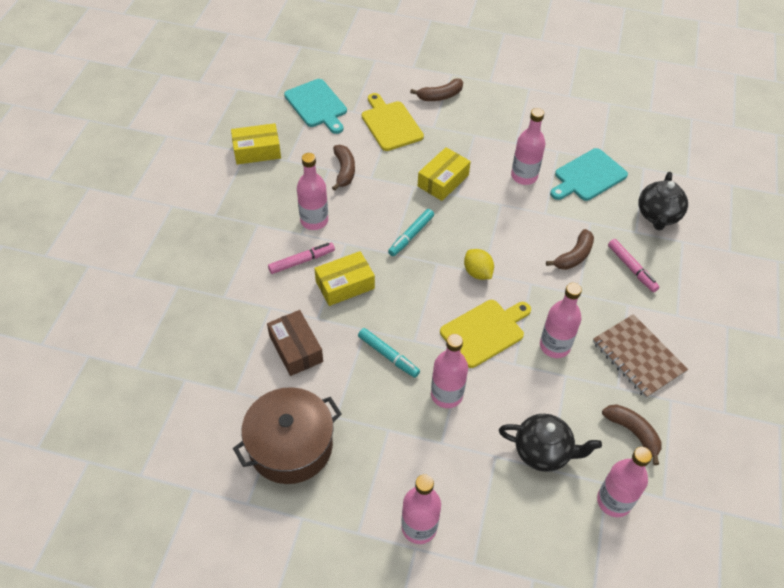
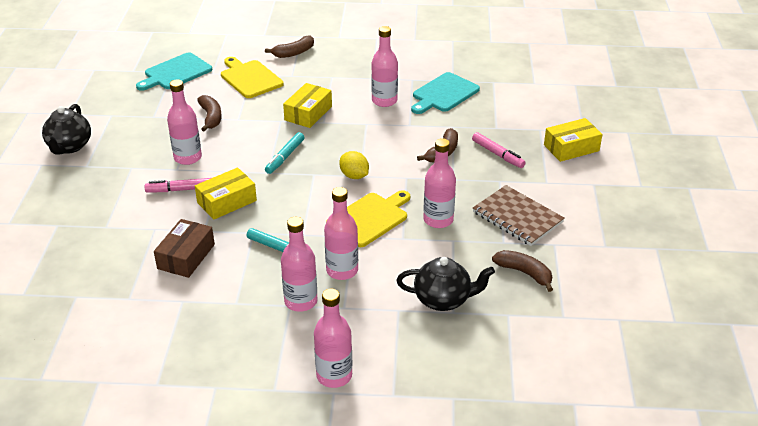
camera: 10 degrees left, 15 degrees down
(257, 151) = (121, 113): yellow box -> yellow box (571, 148)
(290, 446) = (194, 332): brown pot -> none
(296, 348) = (186, 256): brown box -> brown box turned 60 degrees clockwise
(302, 261) = (180, 189): pink marker -> pink marker turned 150 degrees counterclockwise
(317, 105) = (176, 73): turquoise cutting board -> turquoise cutting board turned 90 degrees clockwise
(614, 501) = (517, 326): pink bottle -> pink bottle (301, 301)
(658, 216) = (513, 114): black teapot -> black teapot (69, 147)

